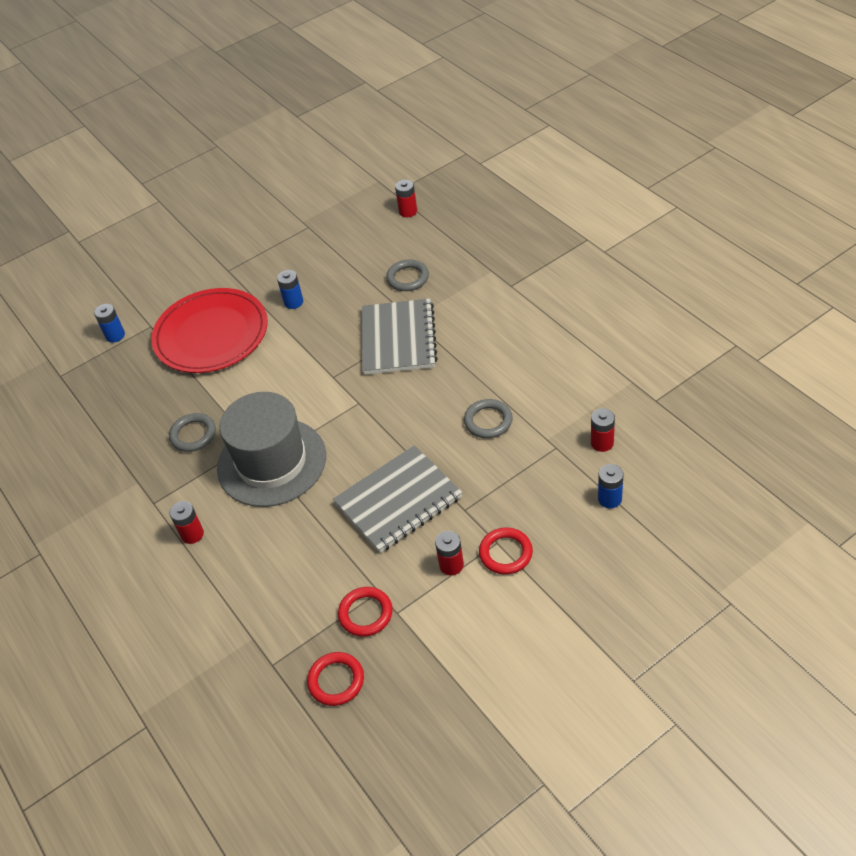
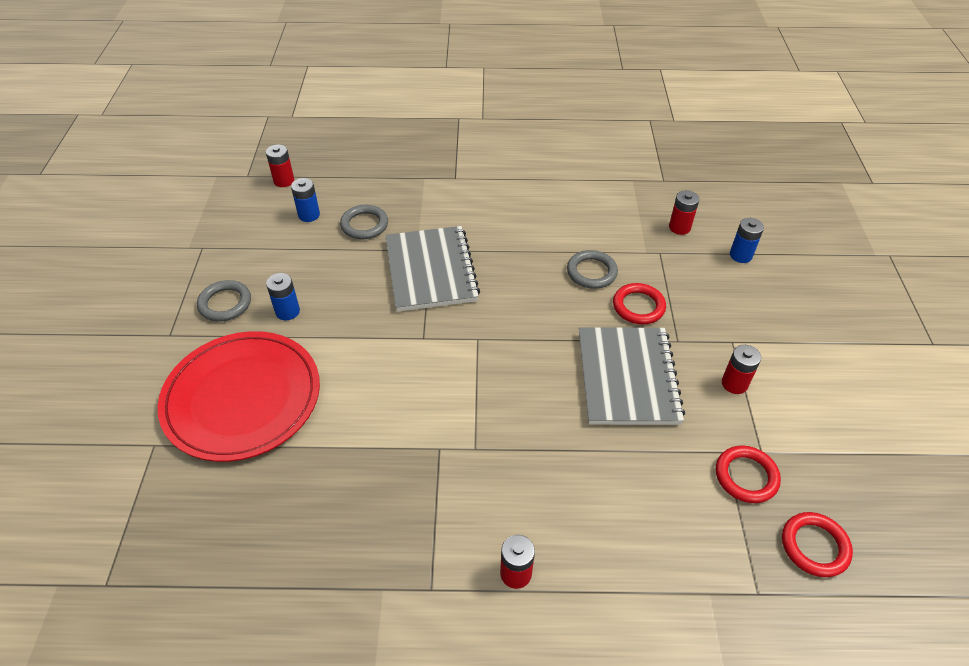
camera: 60 degrees left, 0 degrees up
(115, 335) = (120, 487): blue battery -> blue battery (309, 215)
(193, 435) = (370, 493): grey ring -> grey ring (225, 303)
(272, 462) = (483, 445): grey hat -> none
(398, 339) = (431, 270): grey notebook -> grey notebook turned 45 degrees clockwise
(505, 553) = (748, 342): red ring -> red ring (638, 306)

